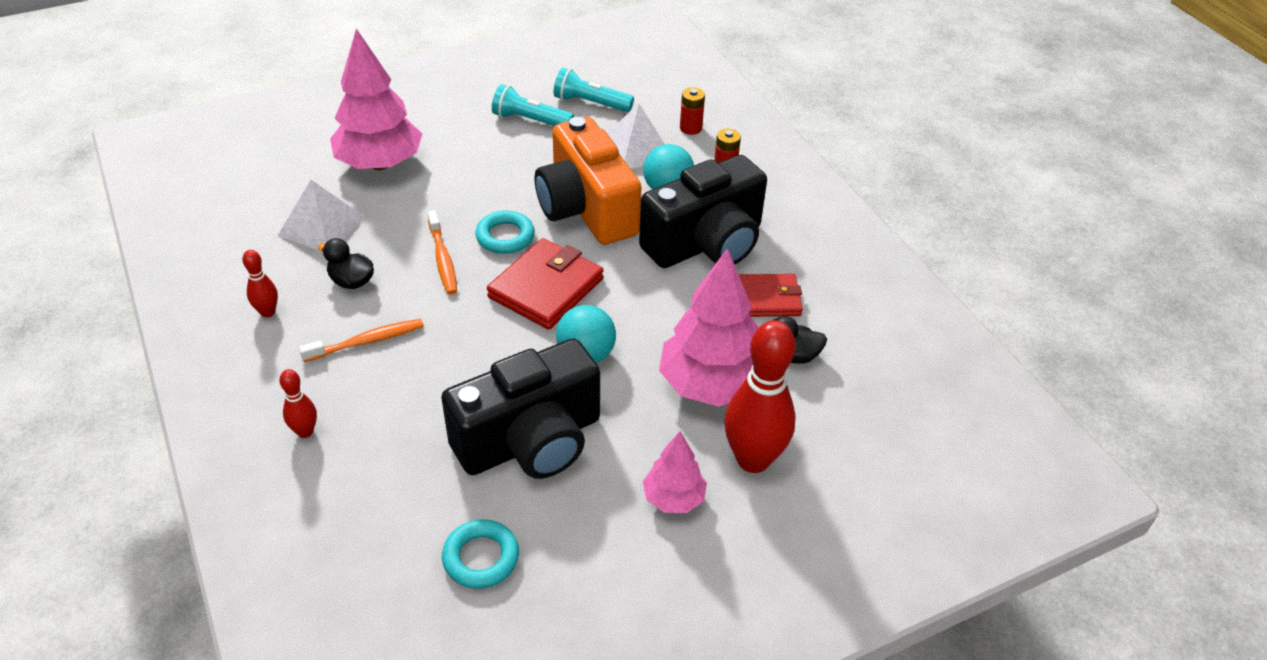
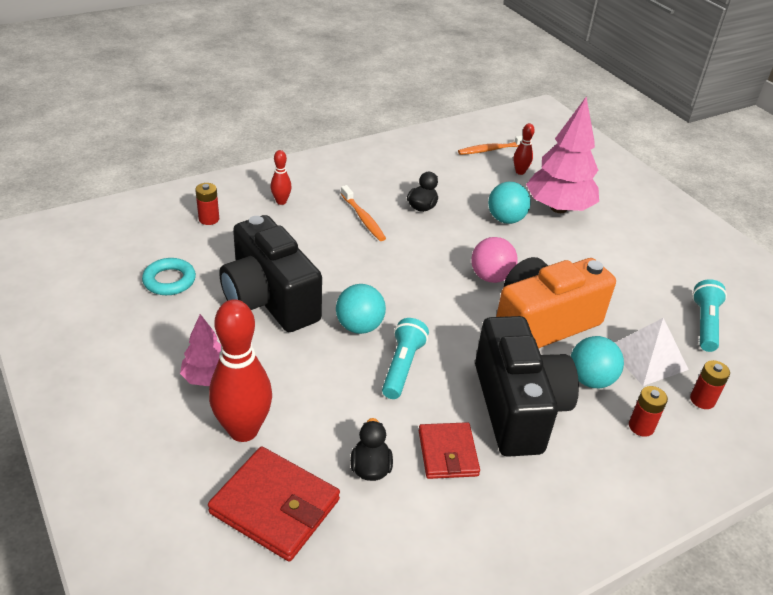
camera: 85 degrees right, 5 degrees down
(267, 312) = (386, 176): red bowling pin -> red bowling pin (520, 172)
(321, 226) = (477, 189): white pyramid -> none
(334, 520) = (209, 219): none -> red battery
(394, 210) = (506, 219): none -> turquoise ball
(443, 259) = (456, 246): orange toothbrush -> orange toothbrush (491, 149)
(505, 236) = (491, 277): turquoise ring -> pink ball
(530, 120) = (656, 285): turquoise flashlight -> turquoise flashlight (402, 367)
(546, 288) = (433, 302): red wallet -> red wallet (275, 506)
(706, 243) = (517, 407): black camera -> black camera turned 150 degrees counterclockwise
(711, 385) = (329, 405): pink tree -> none

